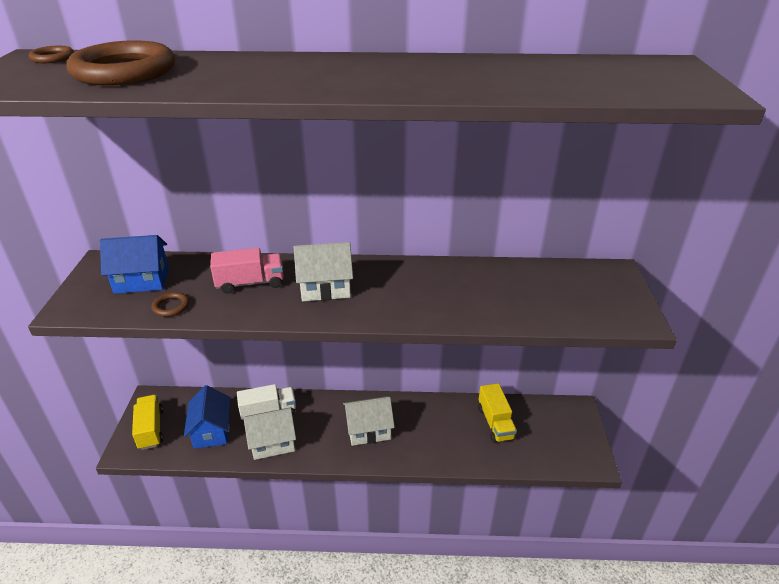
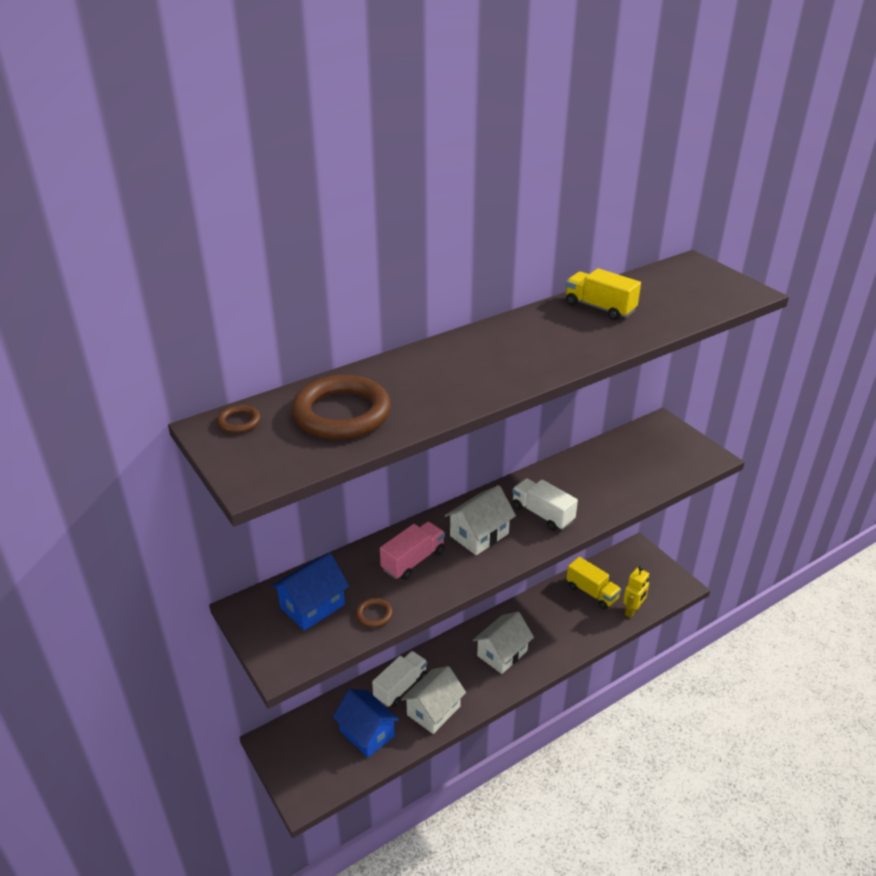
camera: 35 degrees left, 0 degrees up
(151, 429) = (305, 767): yellow truck -> yellow truck (599, 308)
(399, 296) = (542, 514): none -> white truck
(519, 458) = (632, 611): none -> yellow robot

